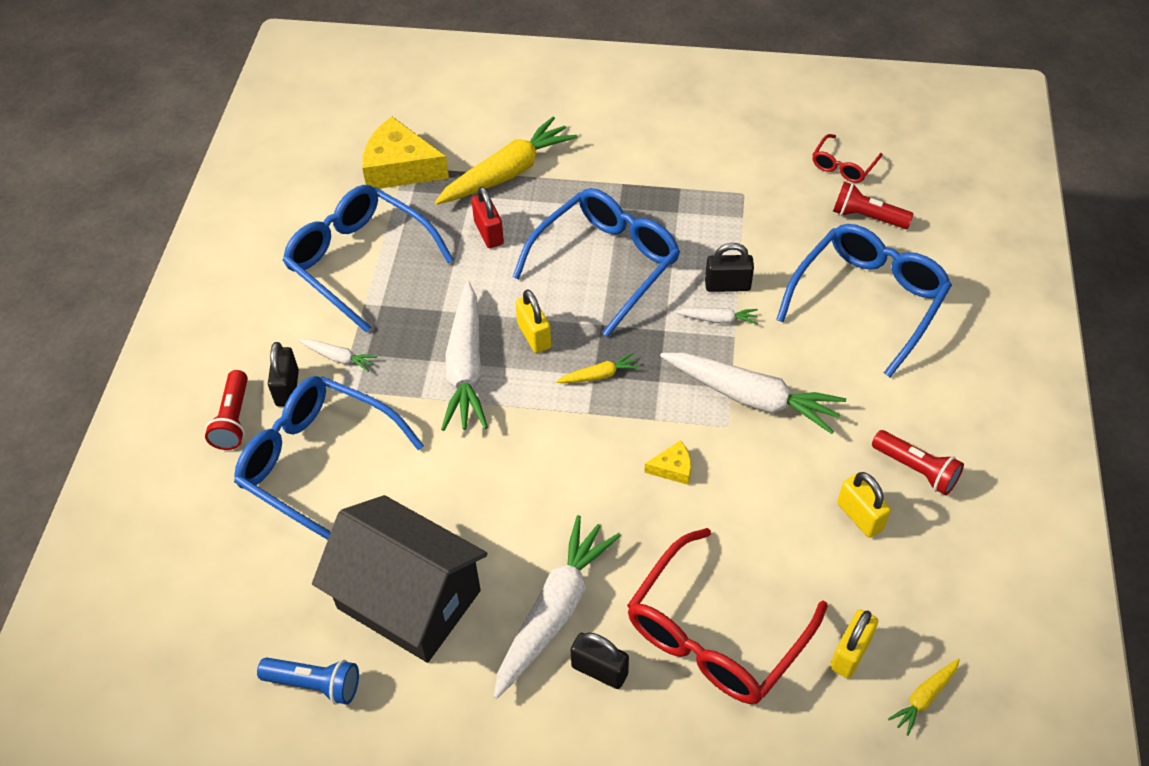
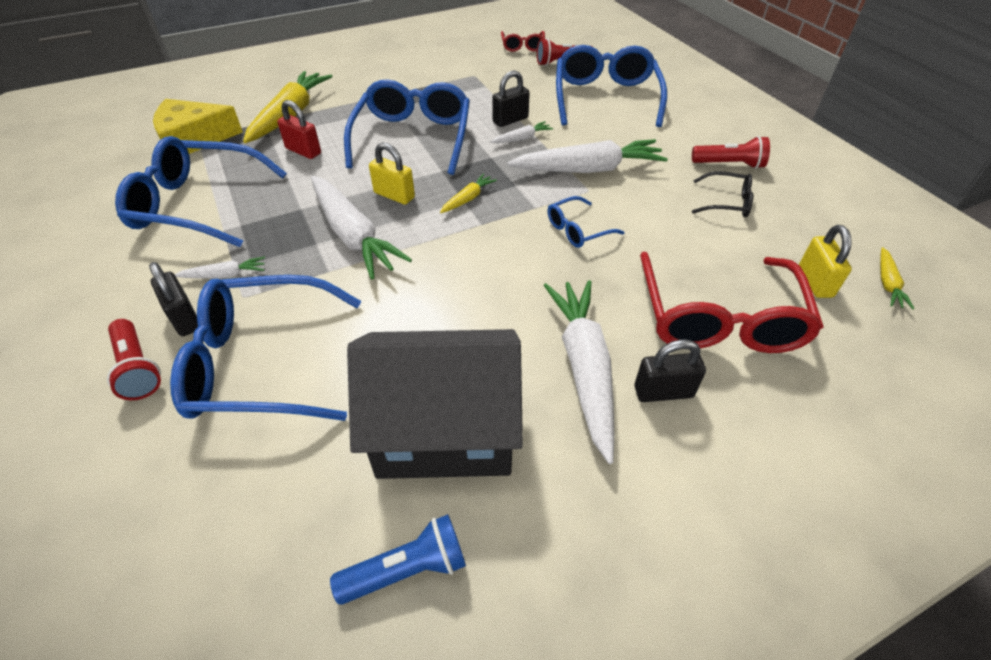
camera: 35 degrees left, 5 degrees down
(673, 468) = (577, 230): yellow cheese -> blue glasses
(859, 516) = (727, 202): yellow padlock -> black glasses

